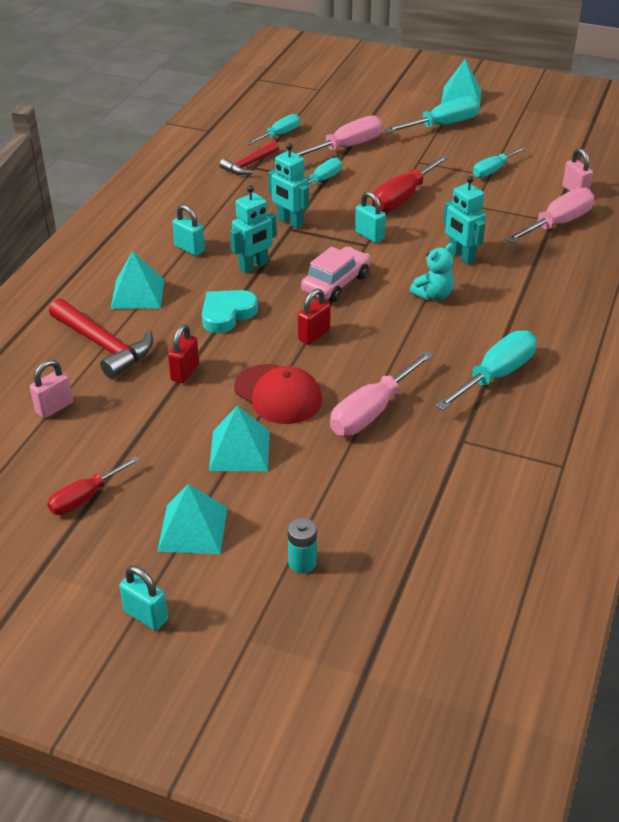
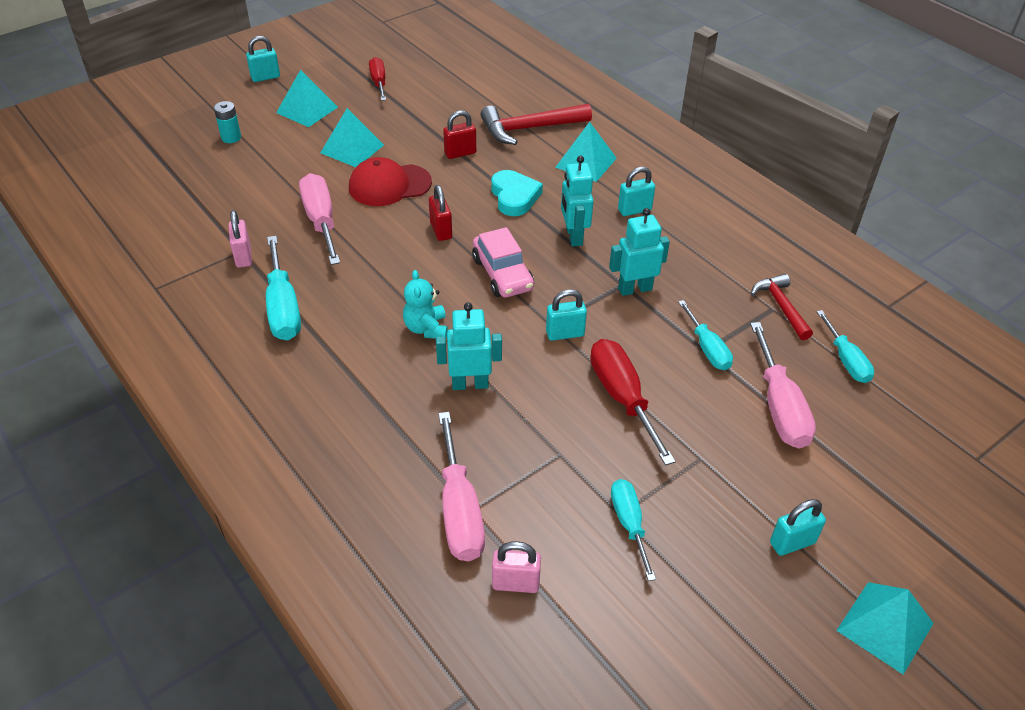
camera: 120 degrees right, 5 degrees up
(54, 408) = (477, 92): pink padlock -> pink padlock (243, 257)
(185, 372) = (460, 153): red padlock -> red padlock turned 75 degrees counterclockwise
(443, 125) = (792, 543): turquoise screwdriver -> turquoise padlock

